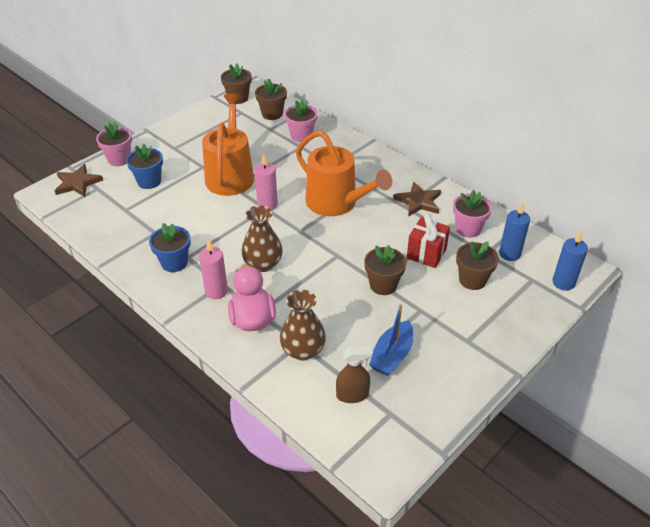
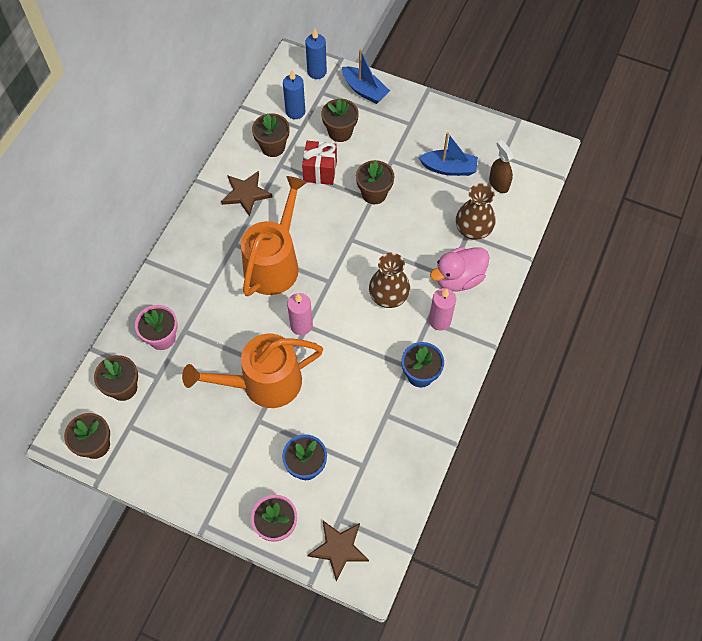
camera: 110 degrees left, 20 degrees up
(468, 229) = (273, 147): pink flower pot -> brown flower pot
(527, 315) = (364, 90): none -> blue boat

